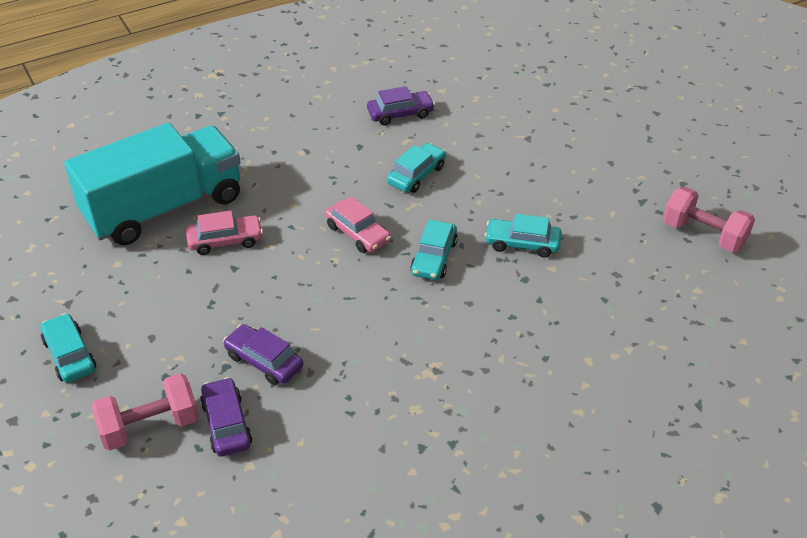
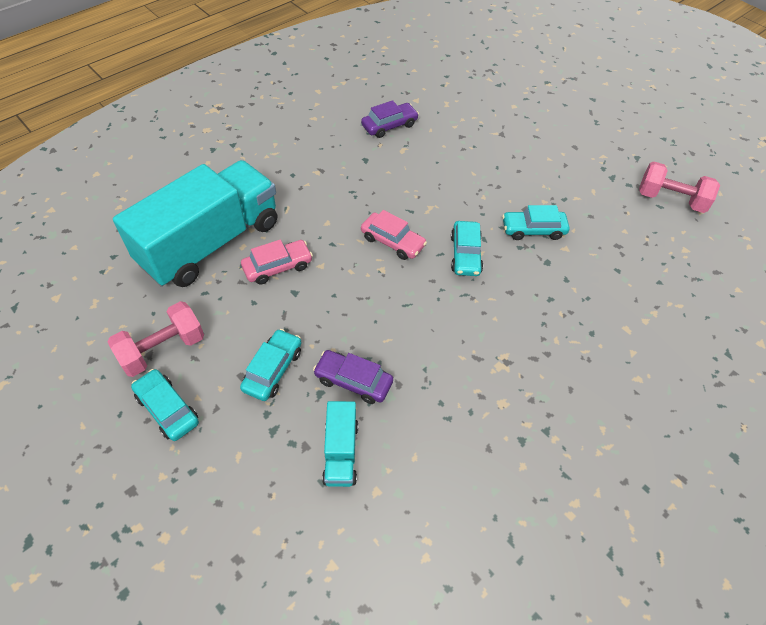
camera: 15 degrees left, 10 degrees up
(150, 426) = (269, 469): pink dumbbell -> pink dumbbell (163, 349)
(226, 424) = (341, 452): purple car -> turquoise truck
(416, 175) = (423, 179): turquoise car -> turquoise car (273, 370)

